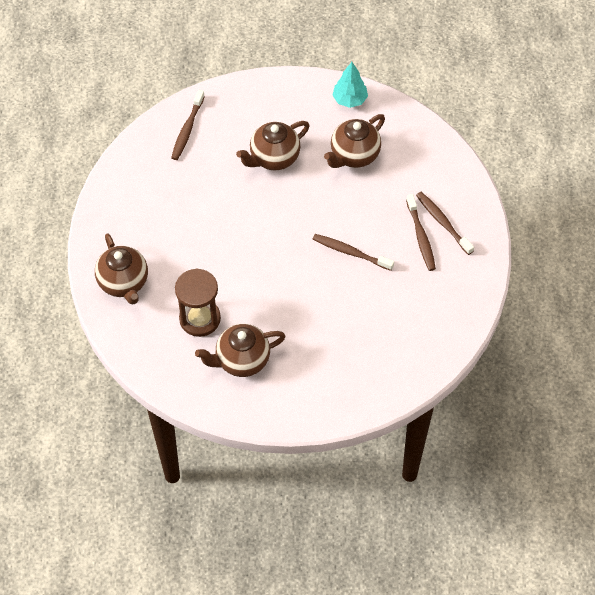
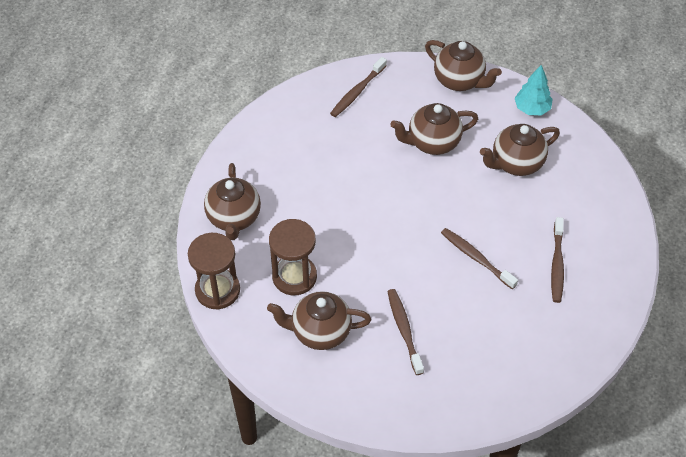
camera: 20 degrees right, 5 degrees down
(137, 352) = (217, 290): none -> brown hourglass
(276, 91) = (459, 80): none -> brown teapot
(443, 222) = (586, 257): brown toothbrush -> brown toothbrush (404, 330)

